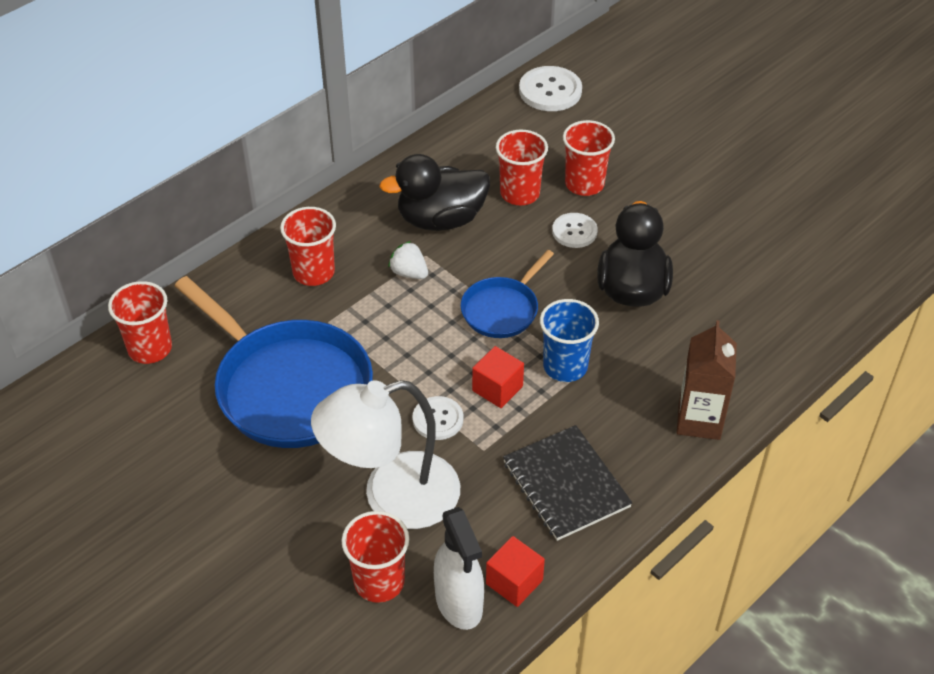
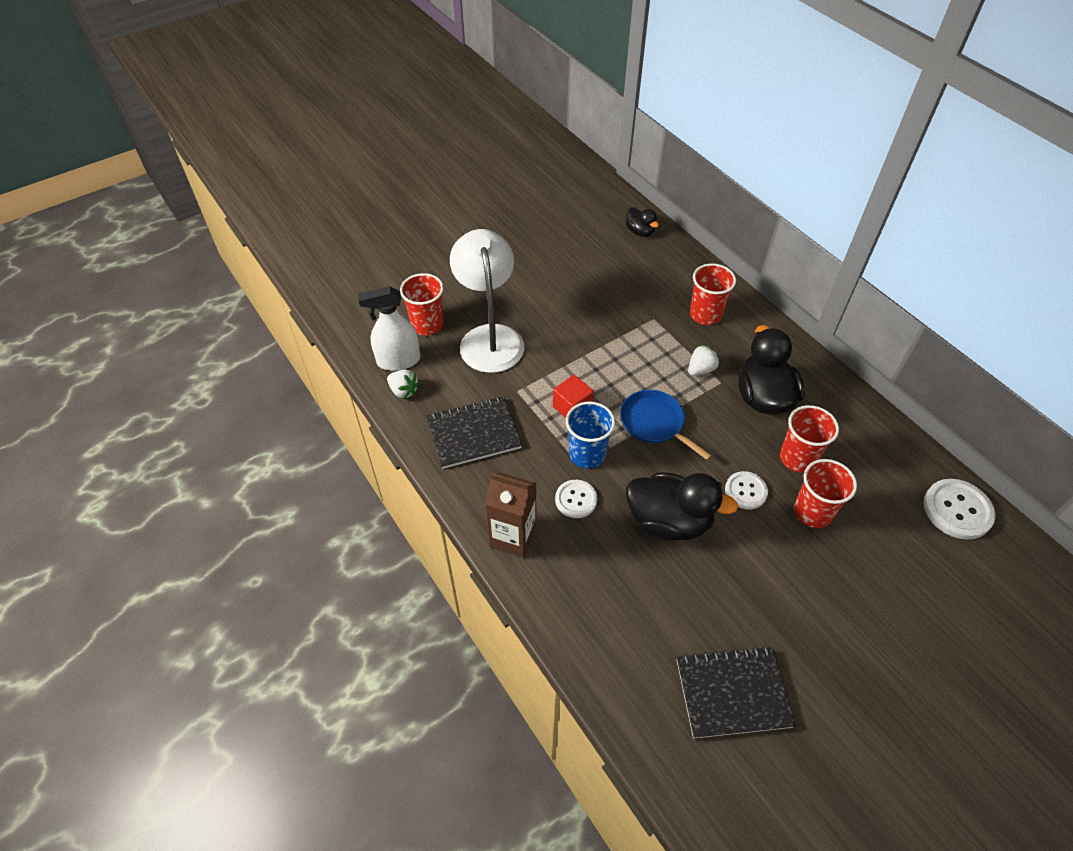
camera: 100 degrees right, 5 degrees up
(150, 348) = (640, 232): red cup -> black duck
(289, 387) = (594, 294): blue pan -> none
(438, 419) = (550, 369): white button -> white button (576, 499)
(514, 582) = (403, 391): red cube -> white strawberry
(797, 237) = (732, 693): none -> black notebook

